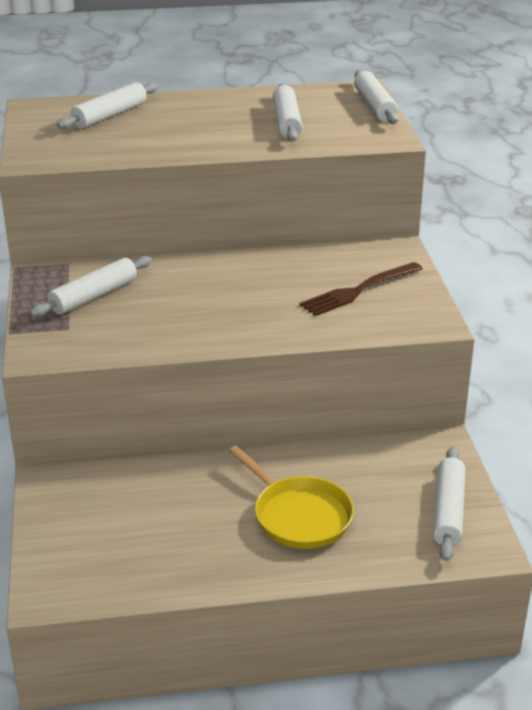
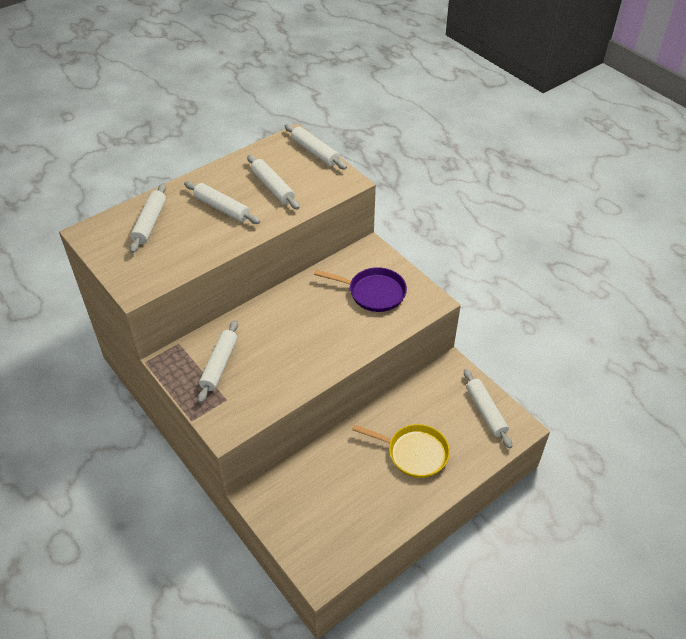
camera: 30 degrees left, 15 degrees up
(205, 124) = (222, 208): none -> white rolling pin
(358, 290) = (373, 292): brown fork -> purple pan

